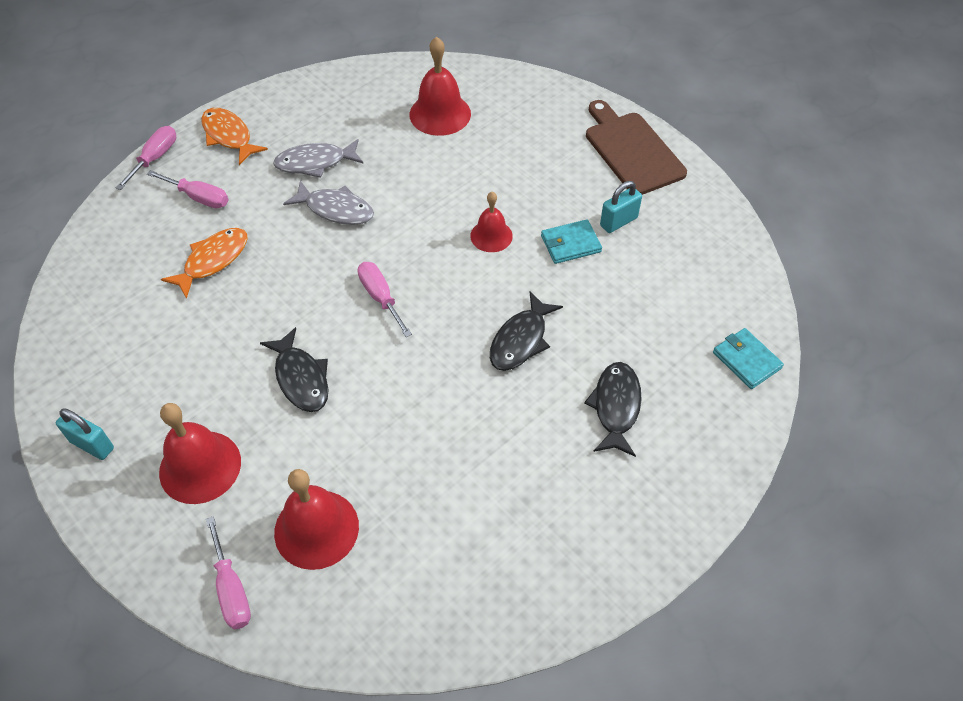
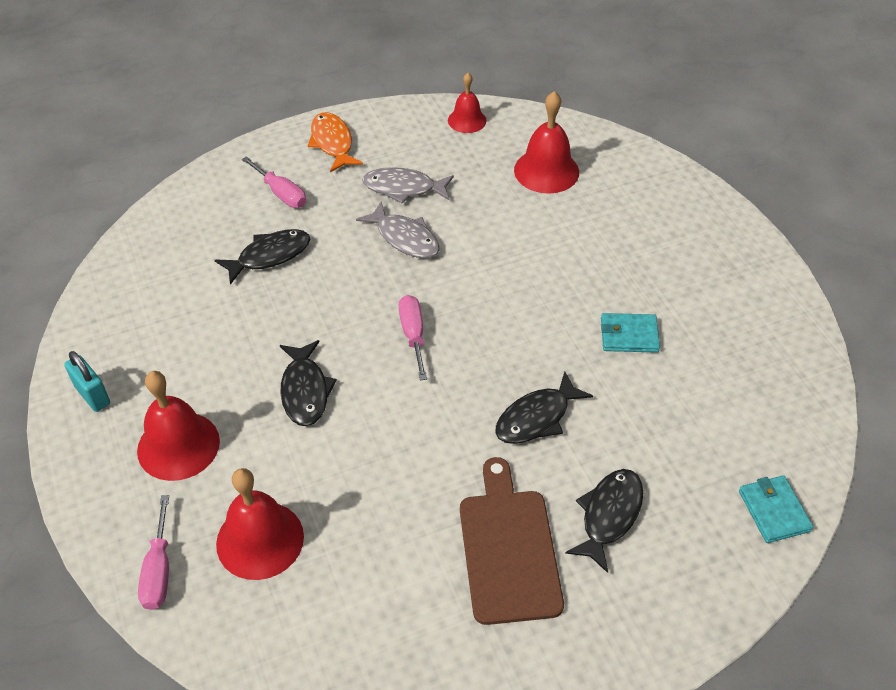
camera: 20 degrees right, 5 degrees down
(155, 158) = (257, 147): pink screwdriver -> none
(213, 260) = (270, 256): orange fish -> black fish
(491, 236) = (549, 305): red bell -> red bell (467, 120)
(618, 222) = (690, 326): turquoise padlock -> none
(631, 150) = (734, 257): brown cutting board -> brown cutting board (508, 548)

